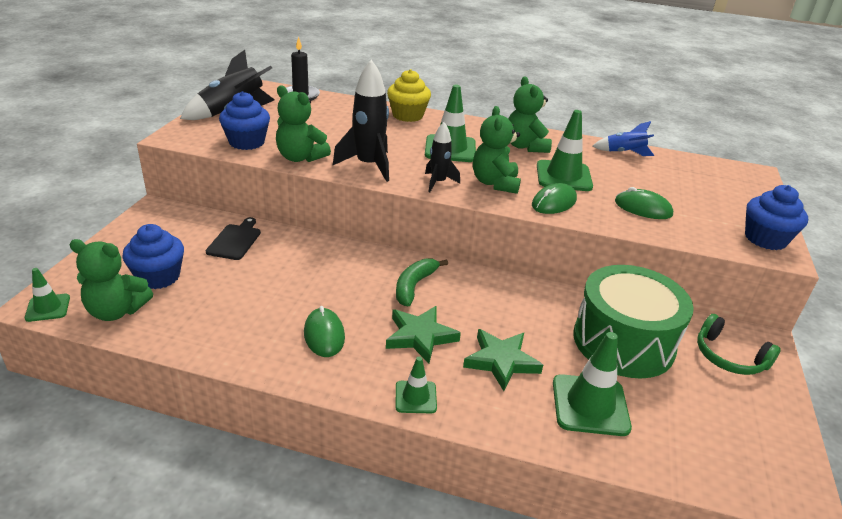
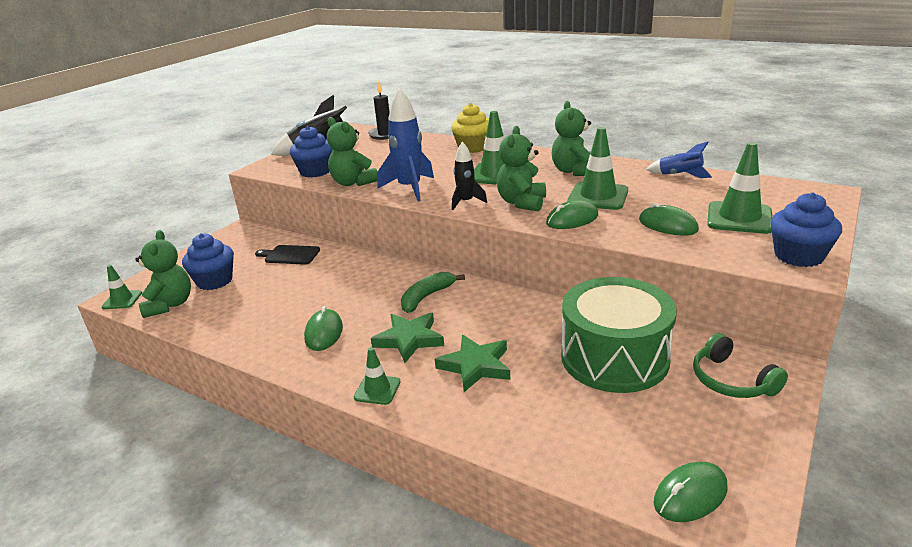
camera: 20 degrees right, 5 degrees down
(116, 311) = (170, 305): green teddy bear -> green teddy bear turned 120 degrees counterclockwise
(235, 240) = (290, 255): black cutting board -> black cutting board turned 105 degrees counterclockwise
(369, 166) = (410, 189): black rocket -> blue rocket
(590, 405) = (546, 412): green traffic cone -> green traffic cone (739, 218)
(746, 473) = (690, 495): none -> green mouse

